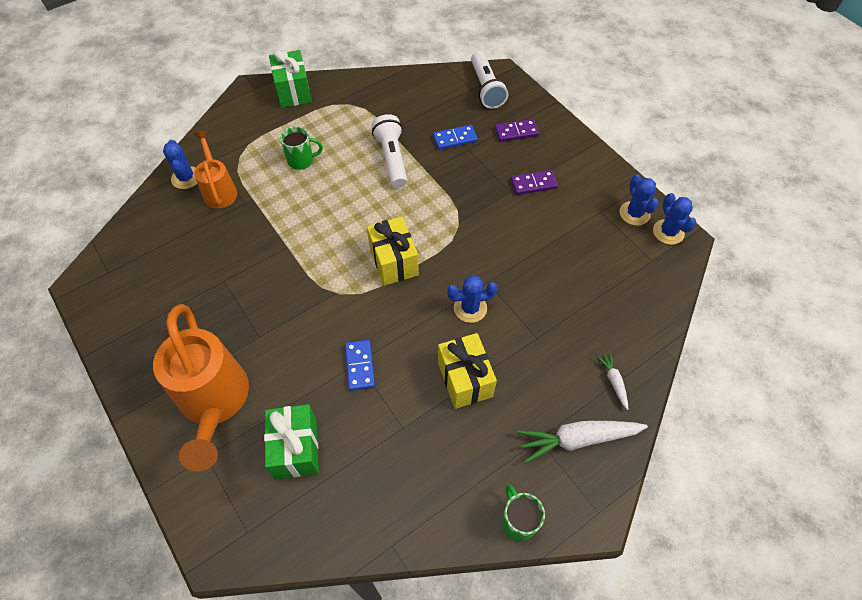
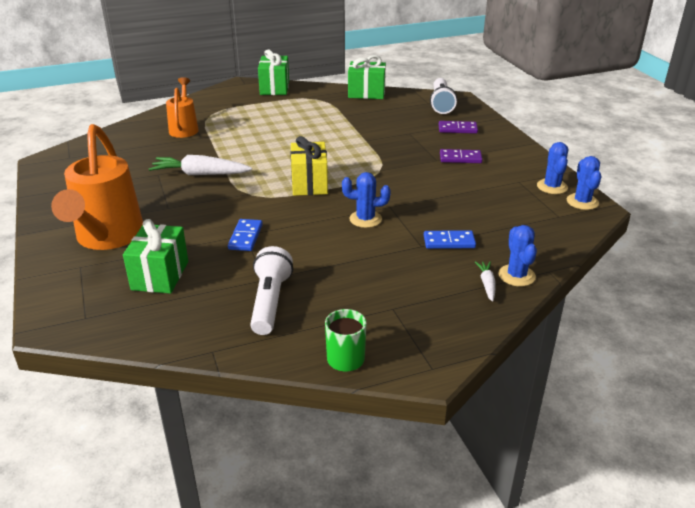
camera: 15 degrees right, 25 degrees down
(186, 178) = (162, 119): blue cactus -> blue cactus (516, 275)
(301, 160) = (260, 122): green mug -> none
(392, 158) = (338, 130): white flashlight -> white flashlight (269, 302)
(400, 82) = (366, 93): none -> green gift
(455, 139) = (399, 126): blue domino -> blue domino (449, 242)
(465, 379) = (338, 260): yellow gift -> none
(578, 439) = (433, 315): white carrot -> white carrot (200, 174)

